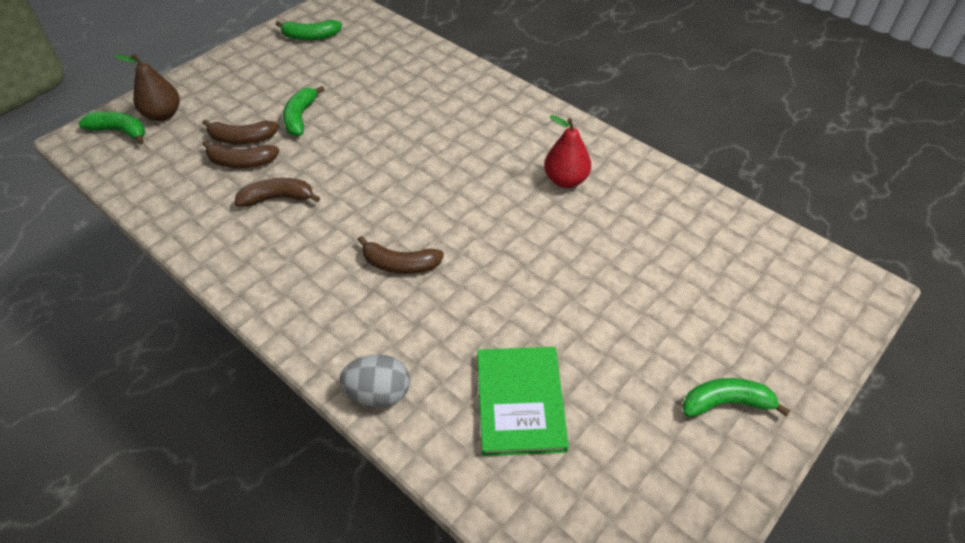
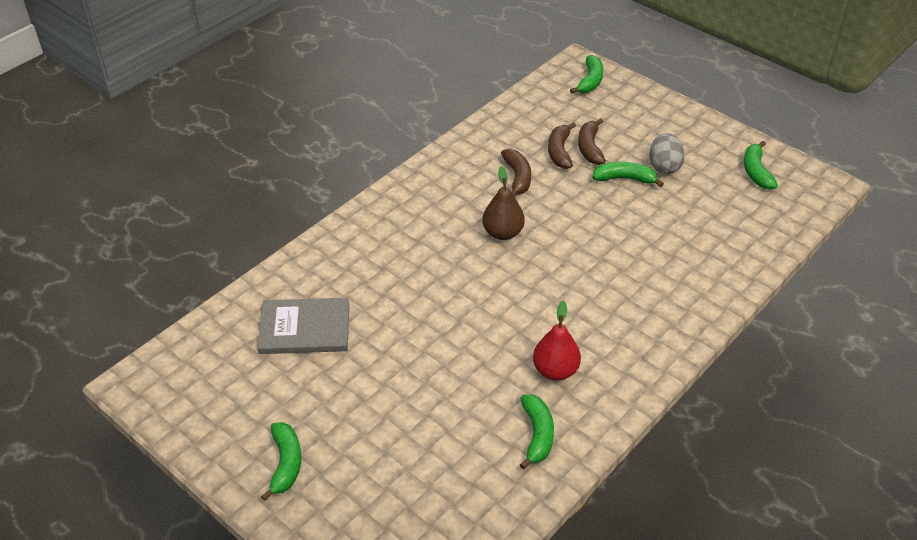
camera: 90 degrees right, 5 degrees down
(163, 115) = (615, 99): brown pear -> brown pear (503, 233)
(379, 393) = (322, 250): grey egg -> grey egg (664, 166)
(400, 264) = (444, 255): brown banana -> none
(520, 402) = (305, 328): green book -> grey book
(644, 195) = (537, 435): none -> green banana

